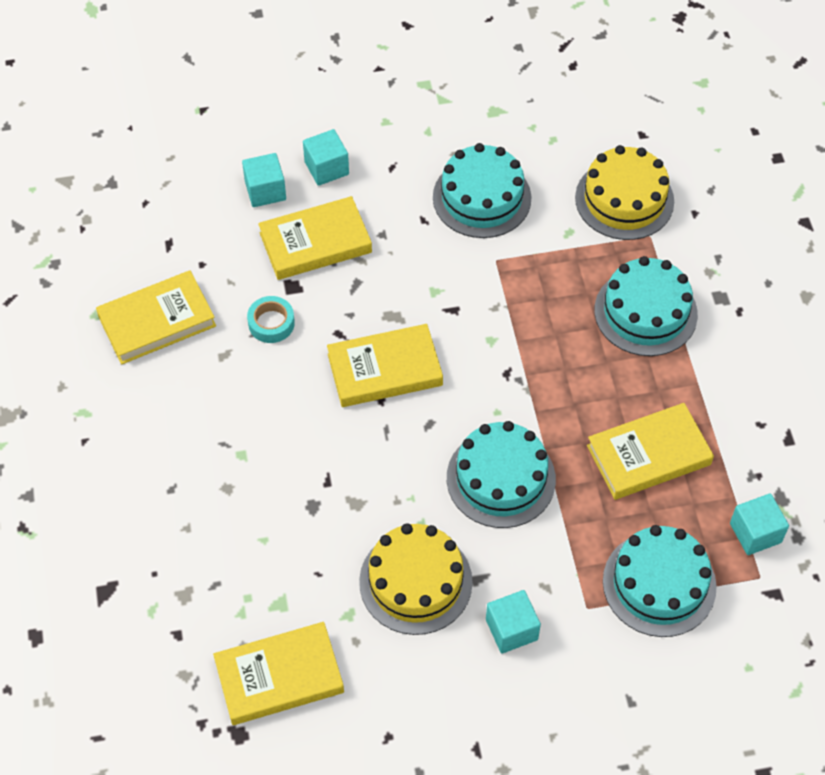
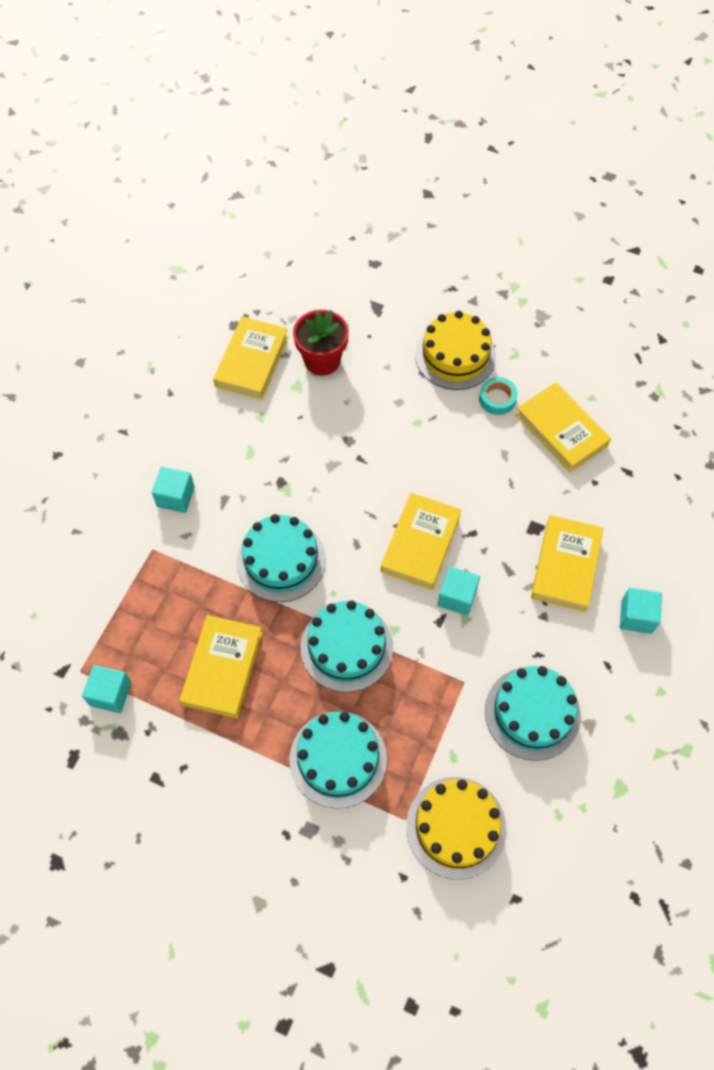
camera: 125 degrees right, 5 degrees up
(157, 321) = (561, 430): yellow book -> yellow book turned 45 degrees counterclockwise
(225, 601) = (322, 360): none -> red flower pot
(265, 191) = (639, 561): turquoise cube -> turquoise cube (457, 597)
(271, 323) = (511, 496): turquoise tape -> turquoise tape (497, 399)
(415, 581) = (251, 465): yellow cake -> yellow cake (455, 356)
(659, 584) = (130, 604): turquoise cake -> turquoise cake (346, 647)

